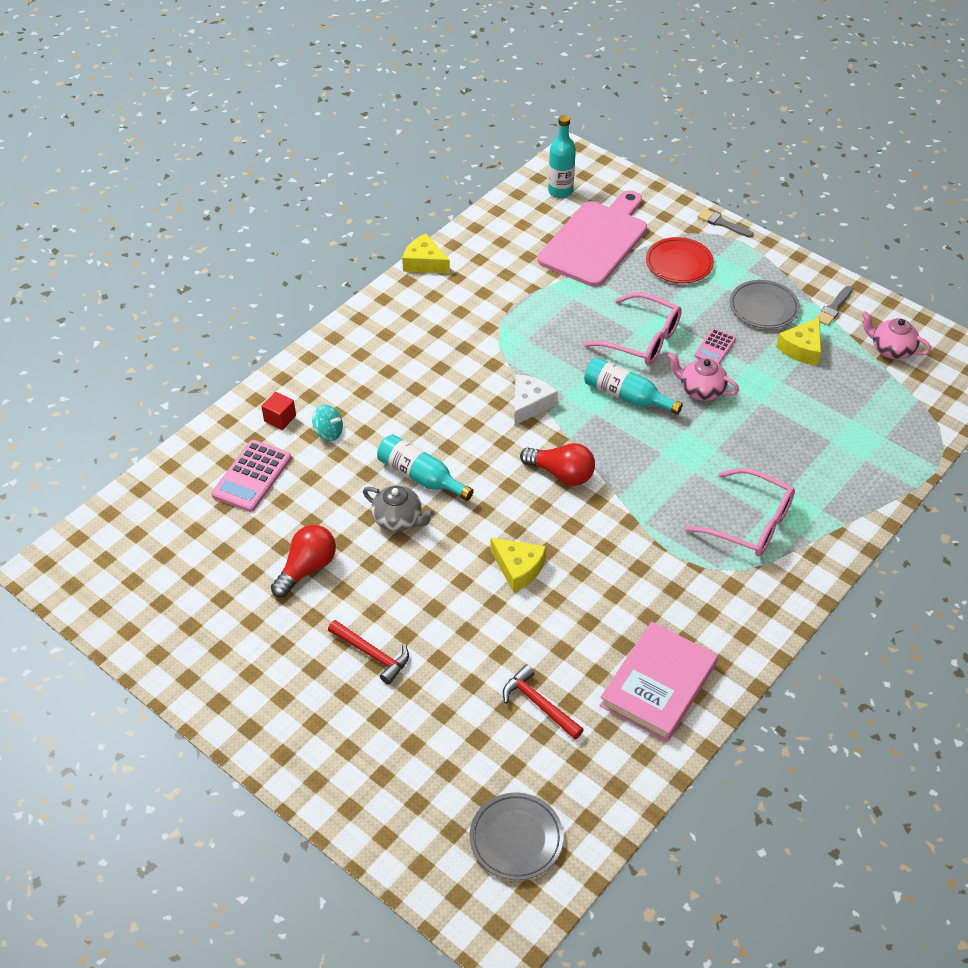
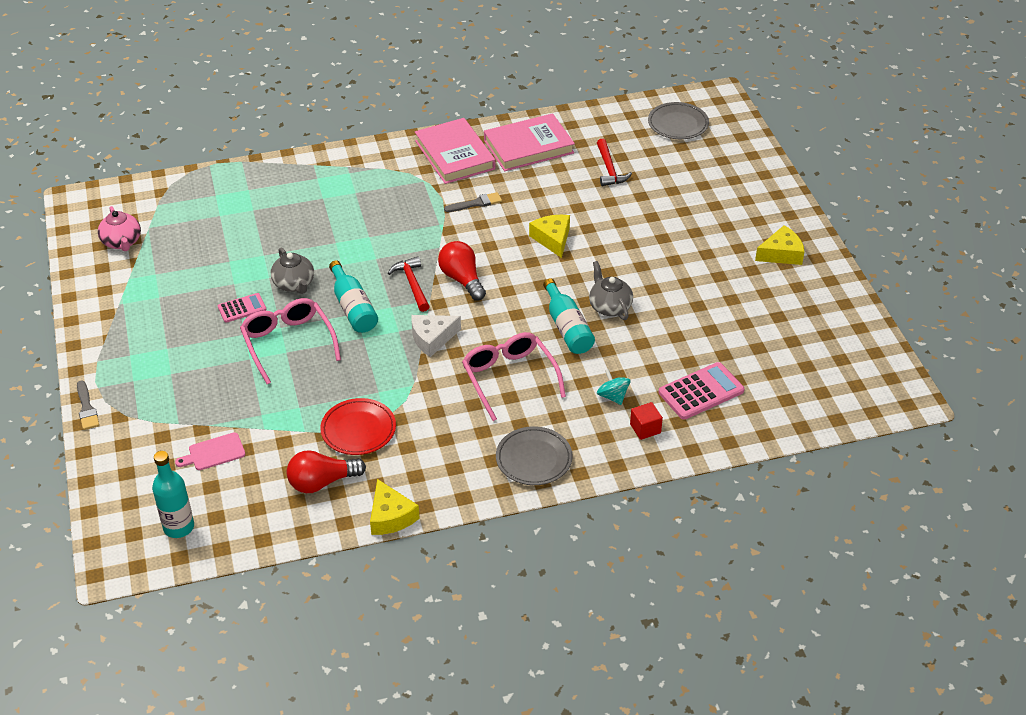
camera: 145 degrees left, 5 degrees down
(307, 568) = (702, 307): red light bulb -> red light bulb (322, 482)
(372, 654) = (694, 237): red hammer -> red hammer (412, 284)
(595, 241) = (214, 452): pink cutting board -> pink cutting board, size x0.41
(679, 263) = (174, 391): red plate -> red plate (358, 430)
(700, 390) = (294, 284): pink teapot -> grey teapot
(723, 623) = (454, 155): none -> pink book
(749, 523) = (372, 193): pink glasses -> pink glasses (509, 378)
(763, 307) = (163, 318): grey plate -> grey plate (534, 459)
(802, 348) = (181, 275): yellow cheese -> yellow cheese (781, 254)
(833, 308) = (113, 291): grey brush -> grey brush (476, 203)

